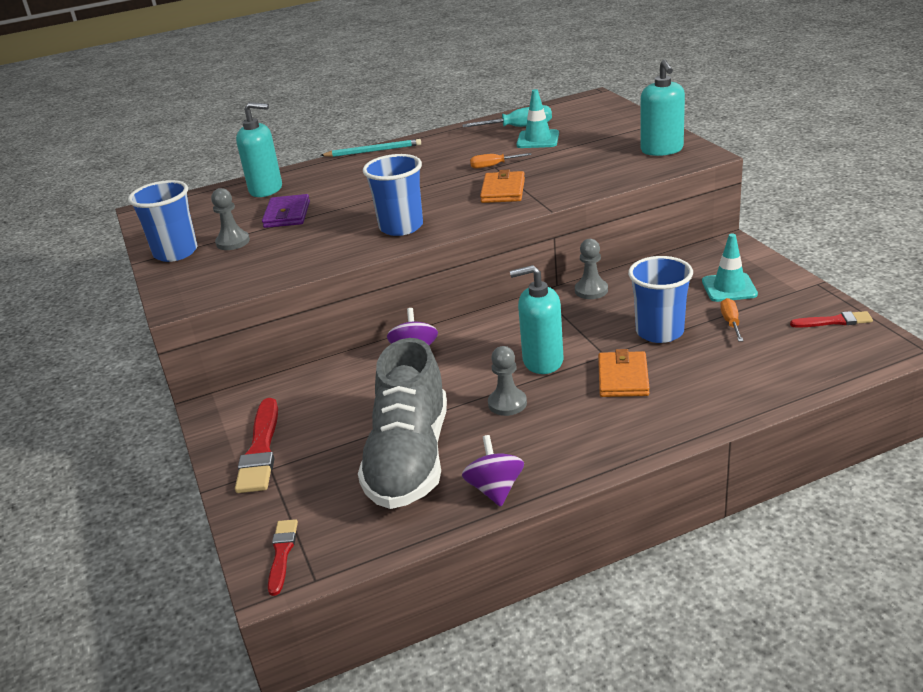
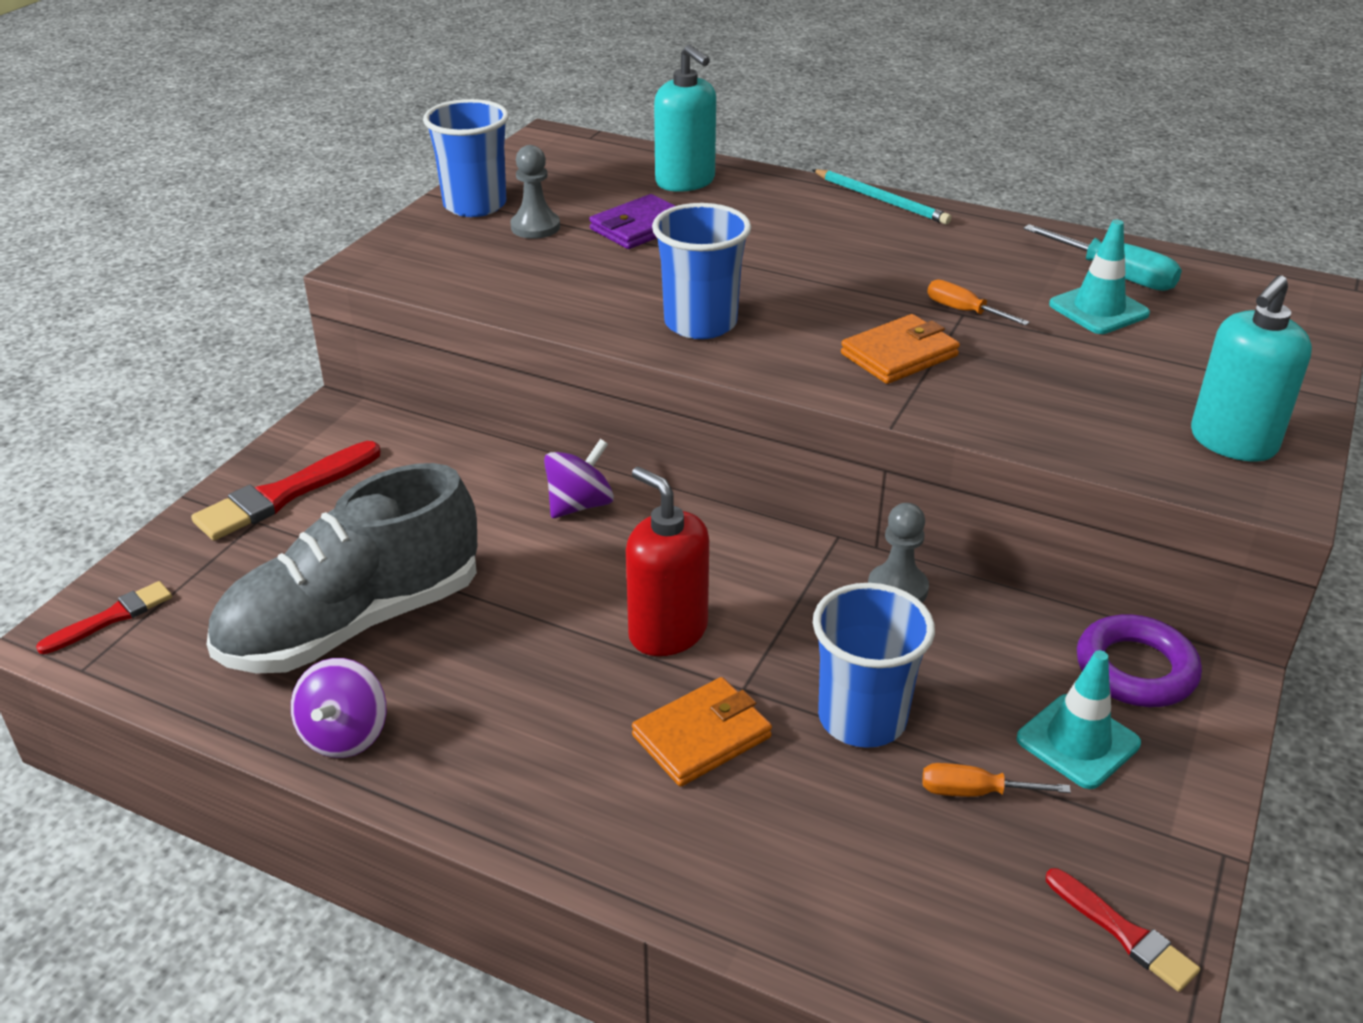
camera: 45 degrees right, 5 degrees up
(495, 489) = (345, 735): purple spinning top -> purple spinning top turned 150 degrees clockwise
(507, 403) = (539, 649): grey pawn -> none
(542, 361) = (667, 631): turquoise soap dispenser -> red soap dispenser
(705, 258) = (1135, 669): none -> purple ring
(731, 323) = (974, 792): orange screwdriver -> orange screwdriver turned 135 degrees counterclockwise

